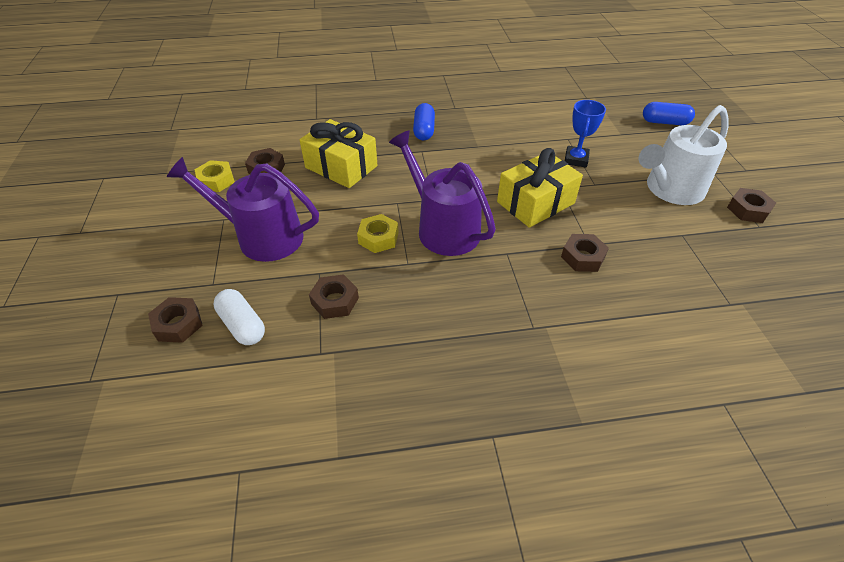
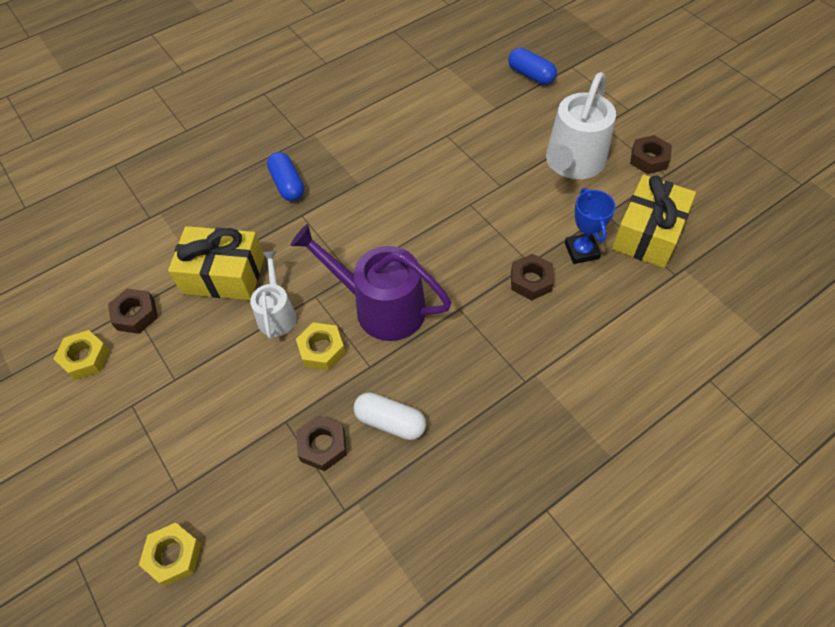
camera: 25 degrees left, 10 degrees up
(178, 324) = (174, 556): brown nut -> yellow nut
(242, 325) = (245, 521): white capsule -> white capsule (390, 421)
(262, 237) = (194, 407): purple watering can -> none
(361, 203) = (277, 314): none -> white watering can
(535, 203) = (455, 234): yellow gift -> yellow gift (648, 233)
(576, 159) = (468, 160): blue trophy -> blue trophy (581, 251)
(665, 122) = (531, 75): blue capsule -> blue capsule turned 60 degrees clockwise

